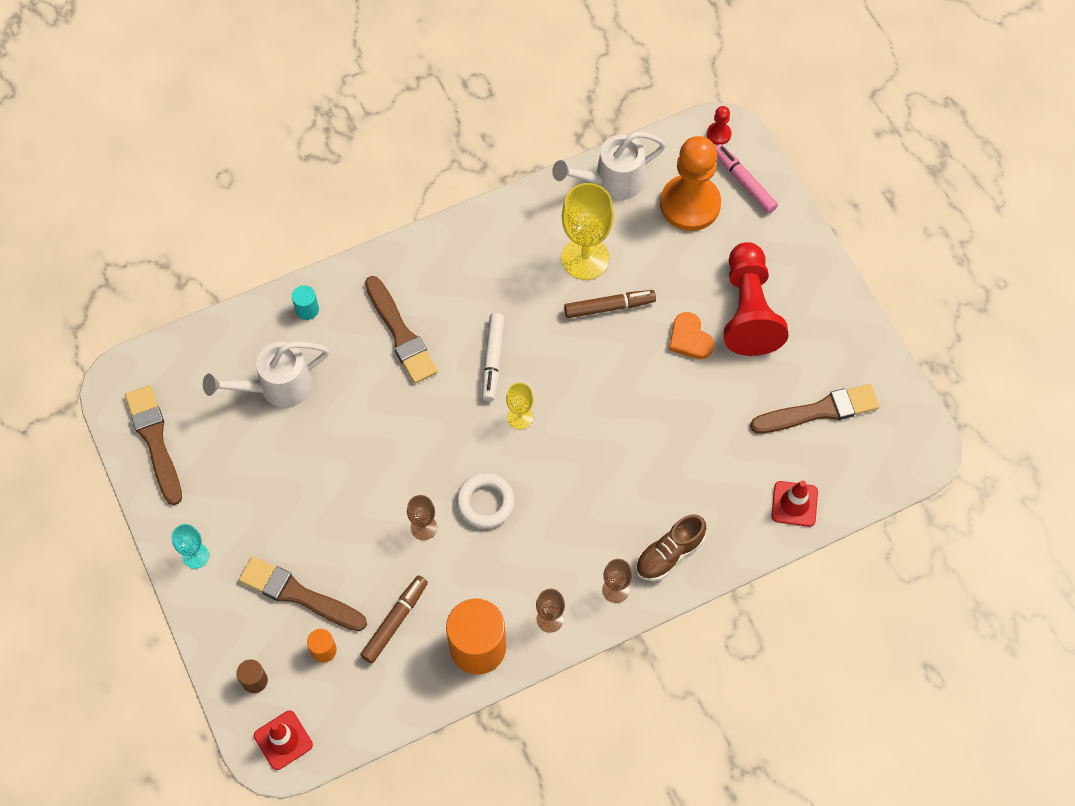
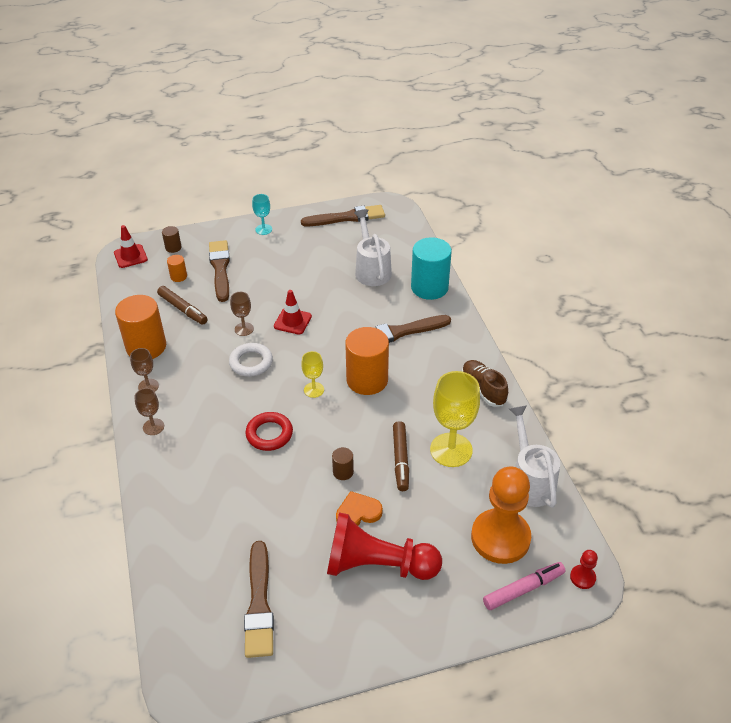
camera: 100 degrees right, 20 degrees down
(298, 594) = (220, 269): brown brush -> brown brush turned 45 degrees counterclockwise
(307, 309) = (429, 287): turquoise cylinder -> turquoise cylinder, size x2.21
(493, 360) = (367, 380): white marker -> orange cylinder
(600, 452) = (269, 434): none -> red ring
(639, 362) = (343, 472): none -> brown cylinder
(669, 554) = (167, 465): brown shoe -> brown shoe (483, 389)
(794, 504) = (176, 563): red traffic cone -> red traffic cone (292, 321)

